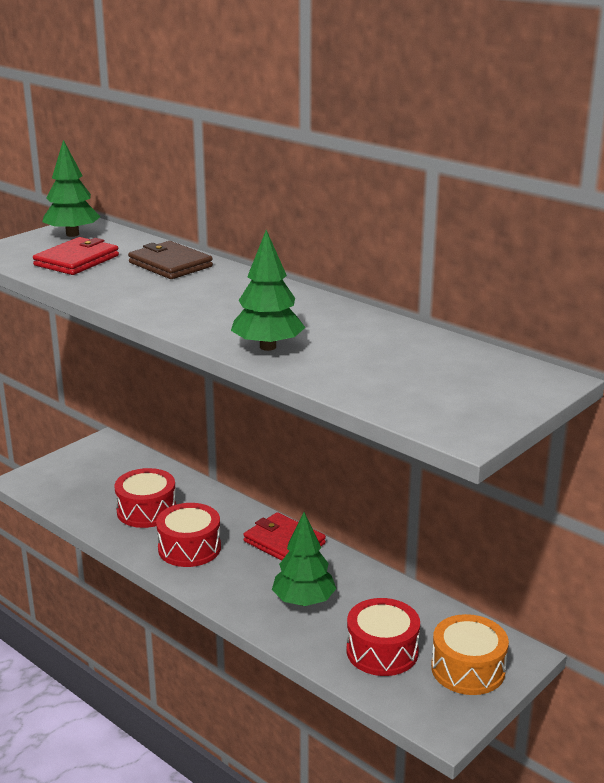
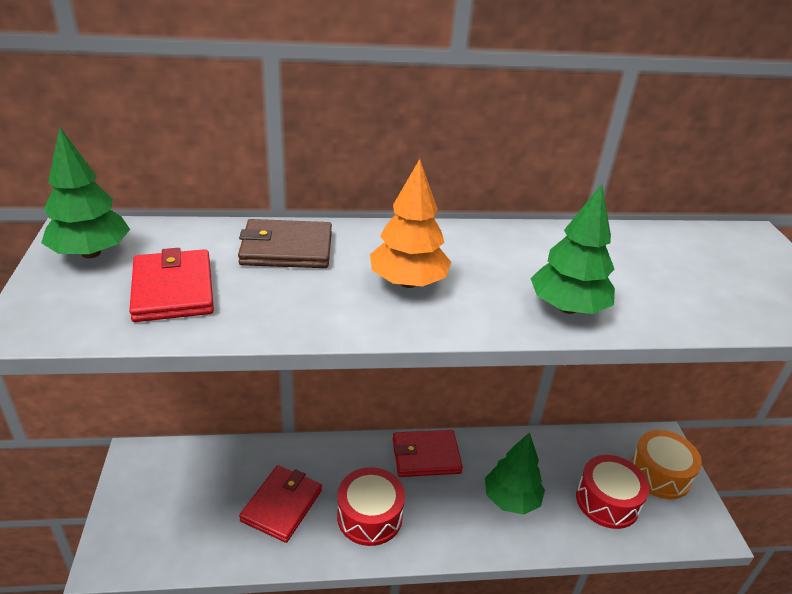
camera: 50 degrees left, 10 degrees up
(146, 511) = (282, 505): red drum -> red wallet
(201, 301) = (408, 282): none -> orange tree

